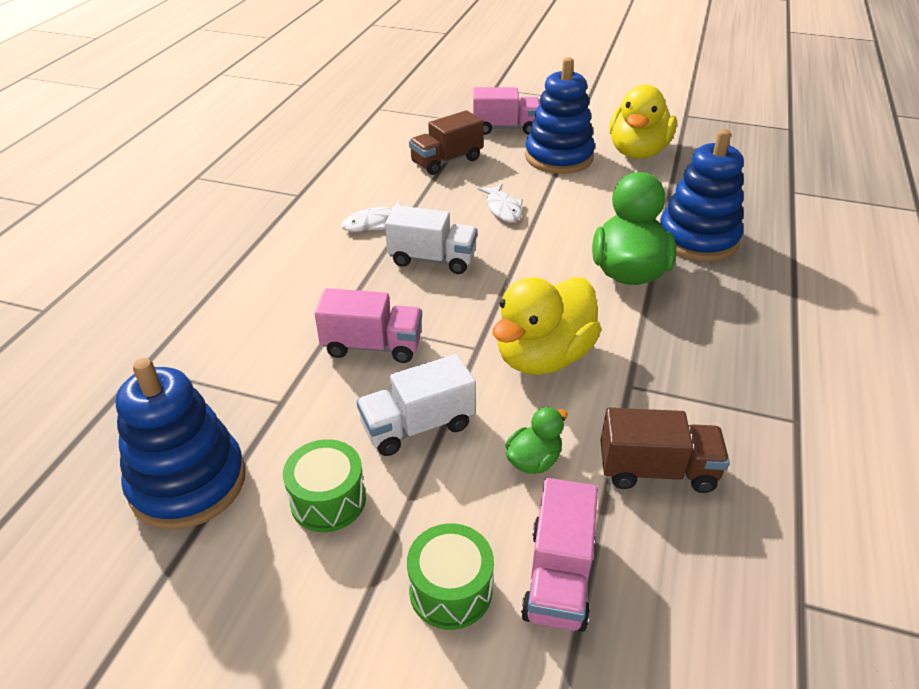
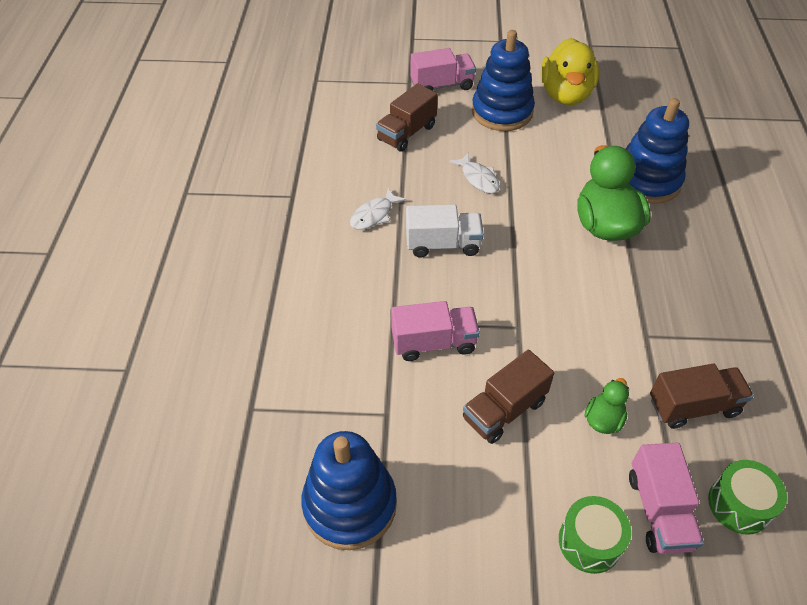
camera: 15 degrees left, 10 degrees up
(328, 500) = (467, 492): green drum -> green drum (739, 505)
(417, 426) = (504, 410): white truck -> brown truck
(543, 357) = (572, 323): yellow duck -> none

